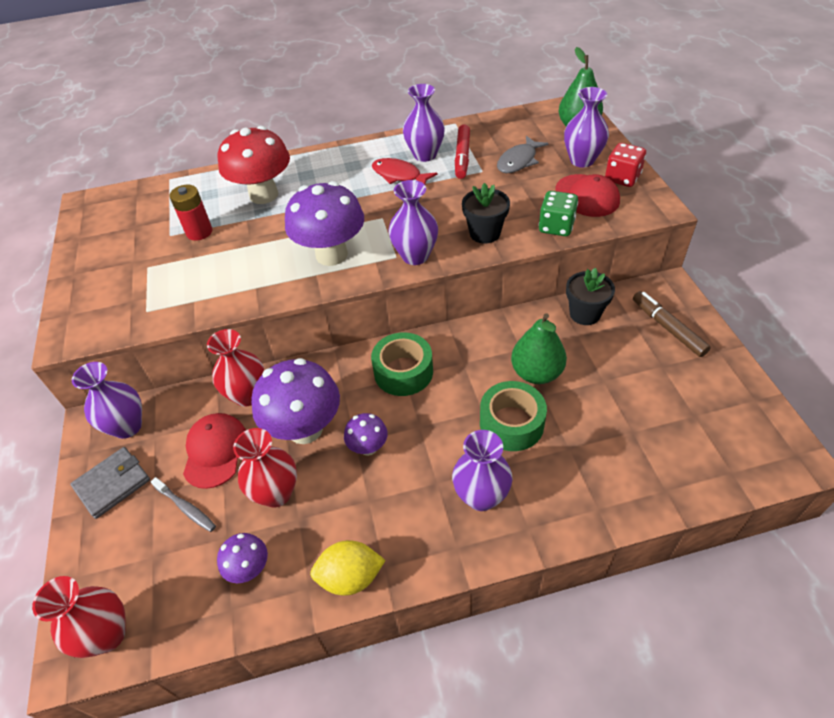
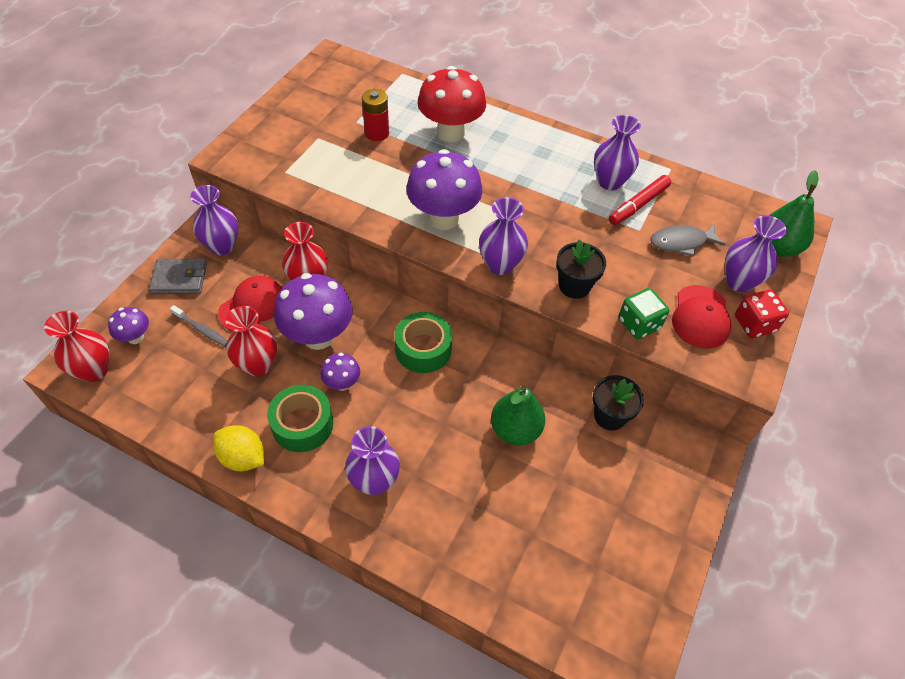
camera: 35 degrees right, 5 degrees up
(186, 508) = (201, 329): grey toothbrush -> grey toothbrush turned 45 degrees counterclockwise
(249, 569) = (196, 399): purple mushroom -> purple mushroom (135, 337)
(399, 175) = (567, 186): red fish -> none
(511, 423) = (453, 450): green tape -> green tape (302, 424)
(667, 328) = (664, 484): brown marker -> none

